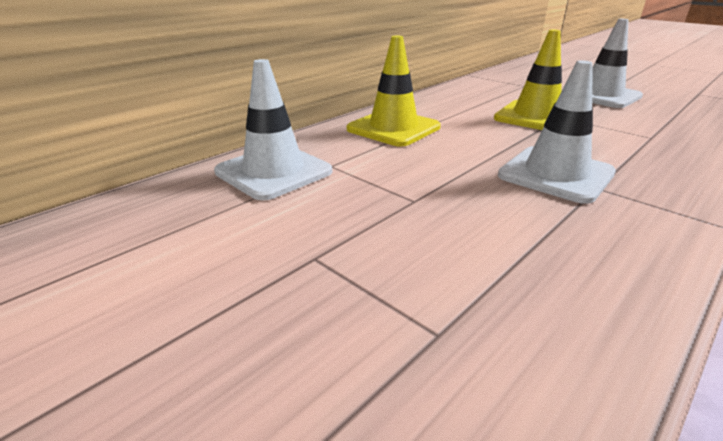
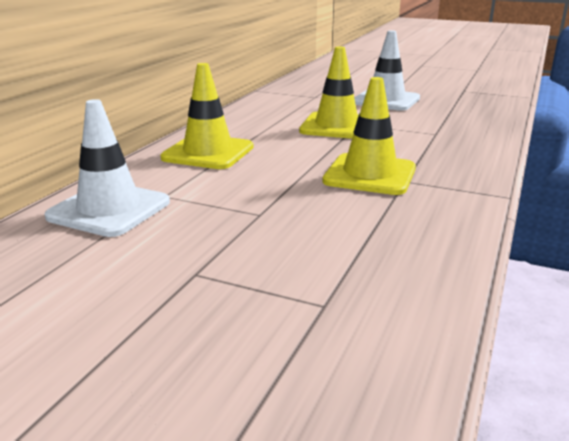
camera: 20 degrees left, 5 degrees down
(556, 174) = (370, 175): white traffic cone -> yellow traffic cone

